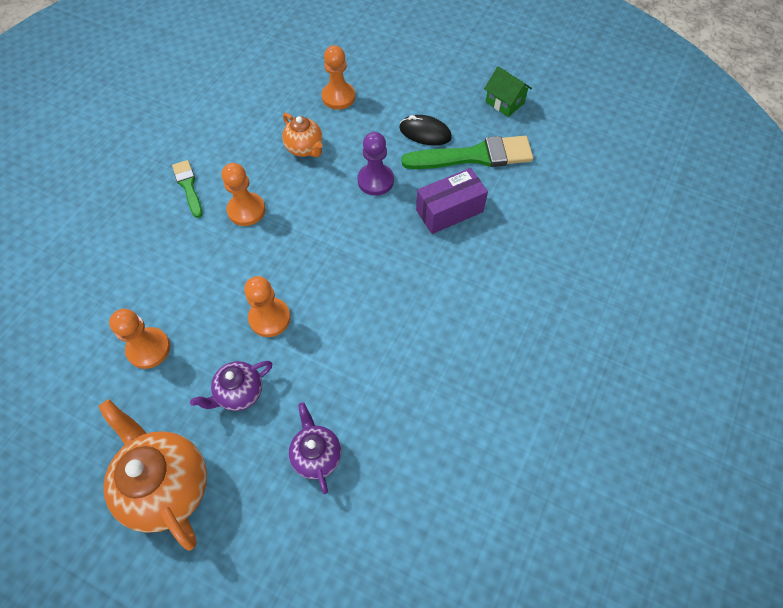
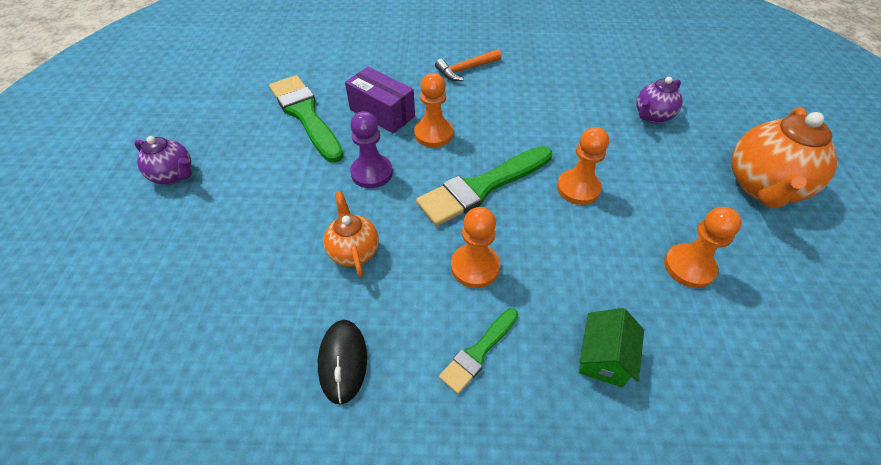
camera: 115 degrees left, 10 degrees down
(240, 393) = (656, 177): purple teapot -> purple teapot (174, 175)
(305, 149) = (354, 251): orange teapot -> orange teapot turned 45 degrees counterclockwise
(315, 247) = (482, 187): none -> green brush
(338, 97) = (249, 254): orange pawn -> orange pawn (433, 134)
(425, 133) = (286, 157): black mouse -> black mouse (343, 361)
(488, 309) = (466, 69): none -> orange hammer
(504, 102) = (220, 113): green house -> green house (603, 358)

